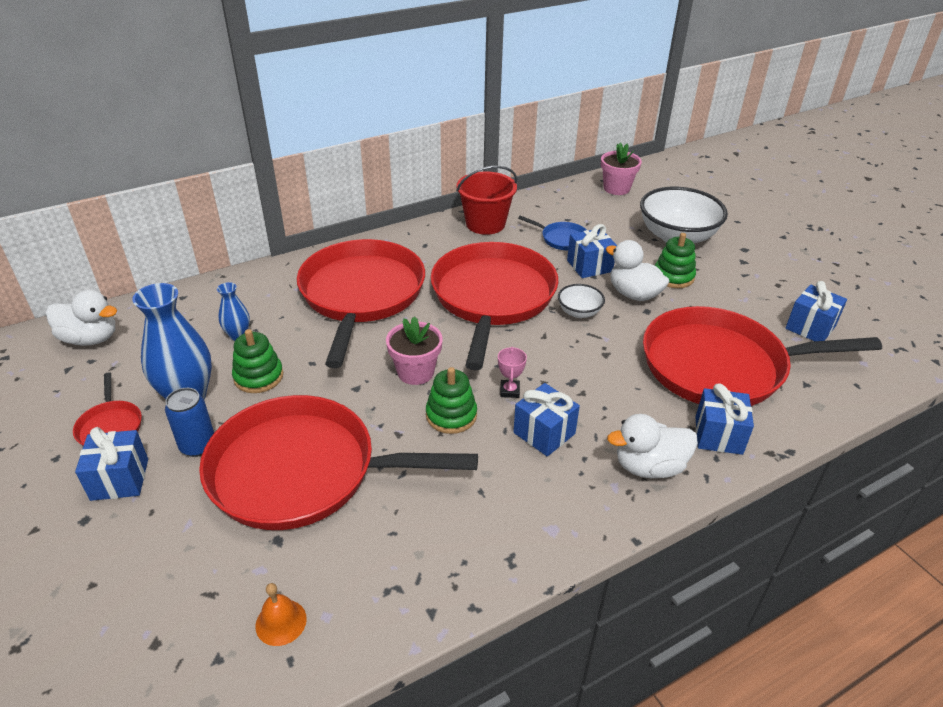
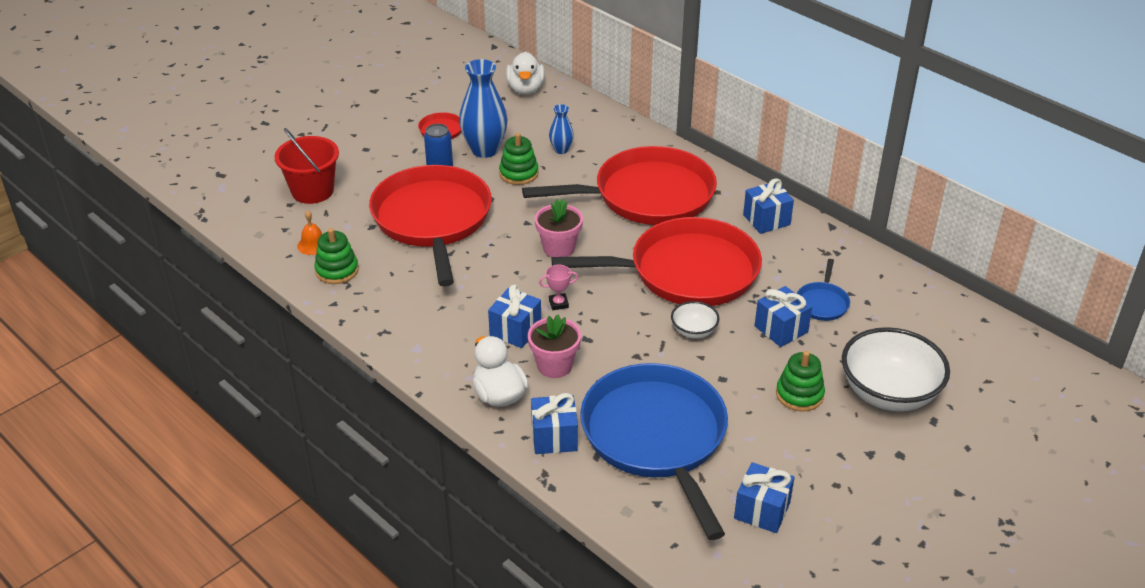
camera: 75 degrees right, 0 degrees up
(119, 479) = (401, 149): blue gift -> blue gift (766, 220)
(451, 415) = (516, 277): green stacking toy -> green stacking toy (337, 270)
(485, 224) = (815, 245): red bucket -> red bucket (312, 191)
(616, 188) = (971, 333): pink flower pot -> pink flower pot (554, 365)
(633, 294) = (747, 366): white duck -> none
(720, 366) = (656, 437): red pan -> blue pan

